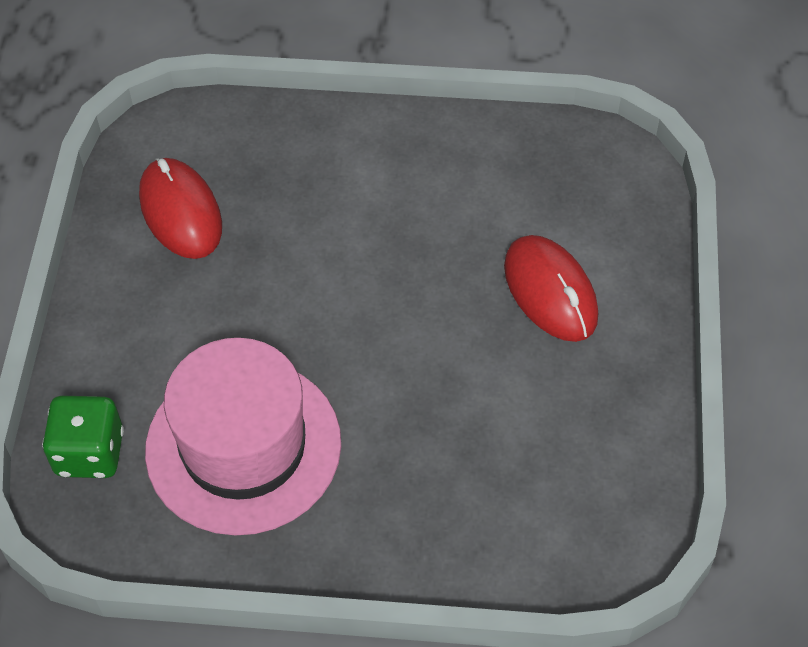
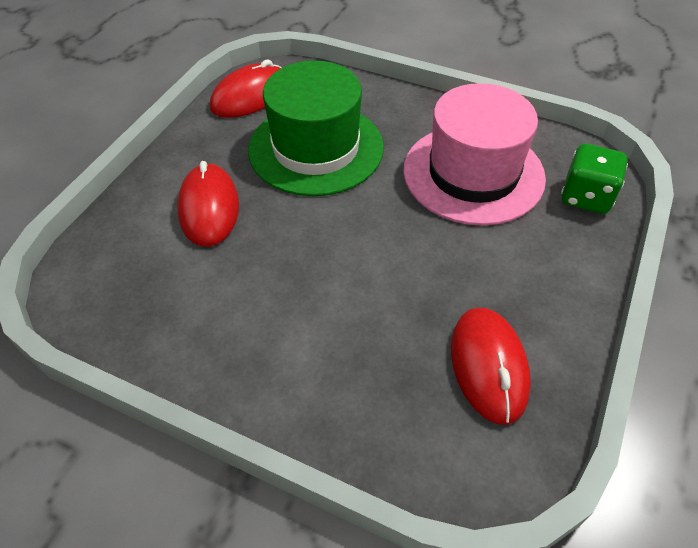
camera: 160 degrees left, 5 degrees down
(469, 423) = (316, 148): none -> green hat
(617, 493) = (250, 96): none -> red mouse

